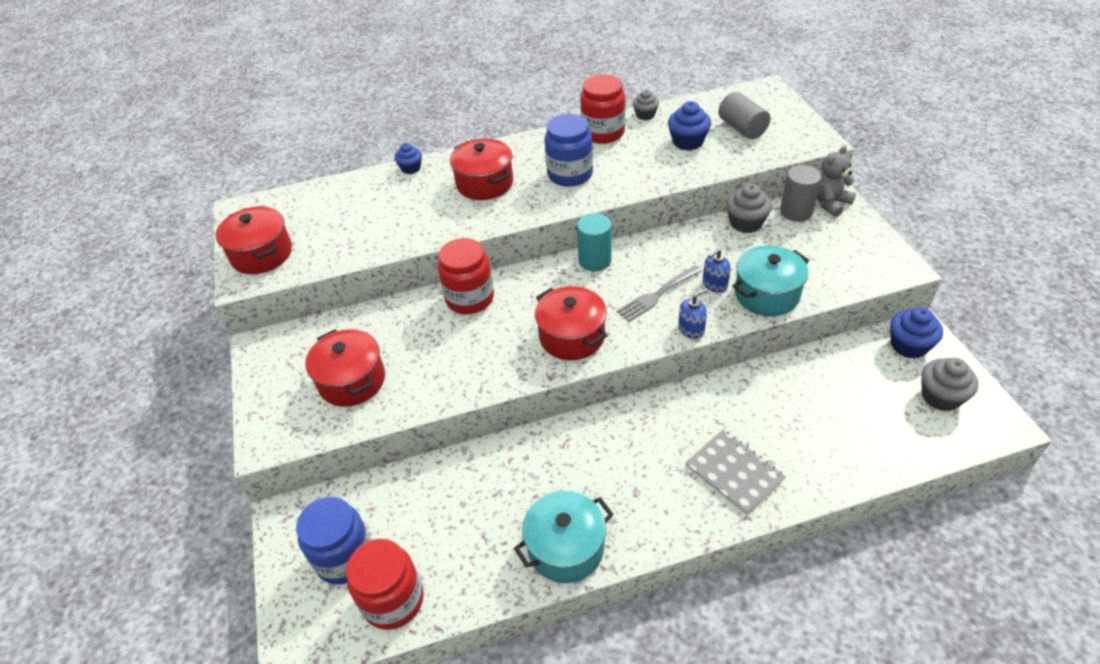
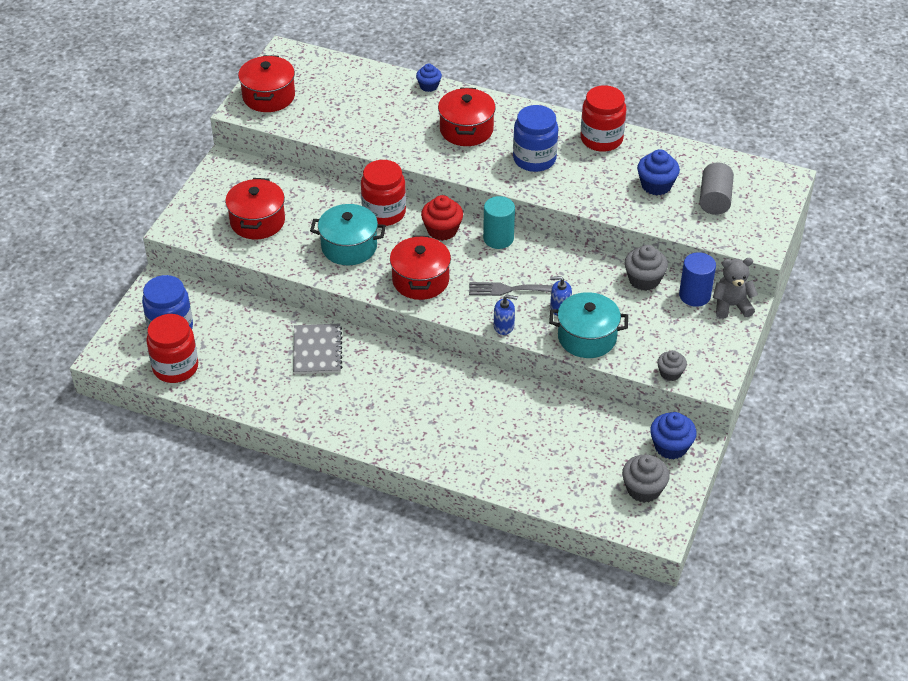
camera: 35 degrees right, 0 degrees up
(539, 282) = (442, 230): none -> red cupcake
(566, 548) = (295, 406): turquoise pot -> turquoise pot (349, 247)
(645, 115) = (654, 143): grey cupcake -> grey cupcake (670, 373)
(734, 472) = (443, 436): grey notebook -> grey notebook (317, 350)
(796, 212) = (694, 295): grey cylinder -> blue cylinder

